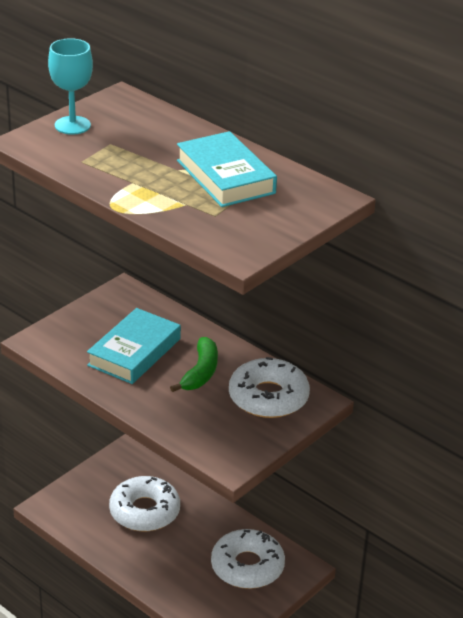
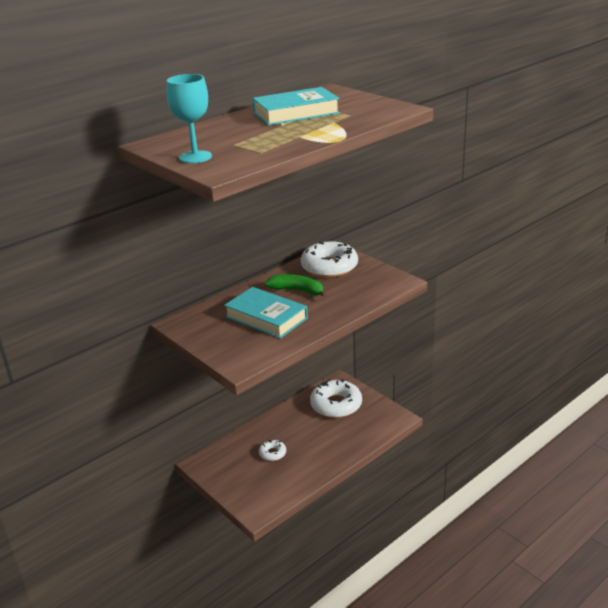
camera: 80 degrees left, 5 degrees down
(144, 511) = (272, 453): white donut -> white donut, size x0.49

